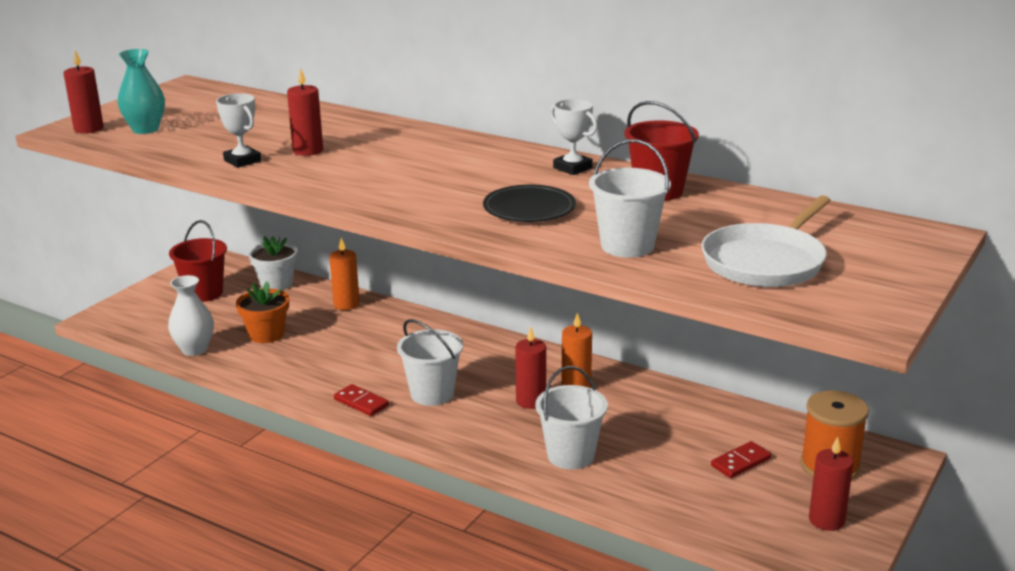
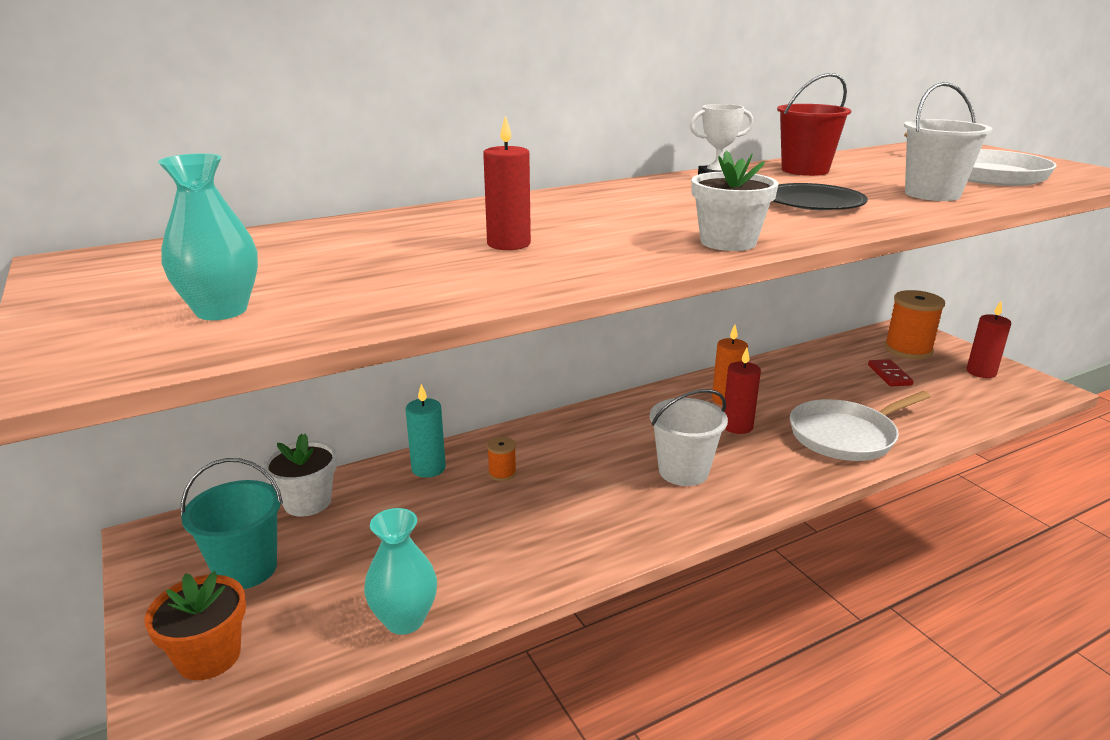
camera: 60 degrees left, 0 degrees up
(88, 129) = (113, 350): red candle -> none
(194, 349) = (405, 620): white vase -> turquoise vase
(204, 293) = (246, 569): red bucket -> turquoise bucket
(242, 161) = (490, 276): white trophy -> none
(266, 334) = (434, 545): orange flower pot -> orange flower pot (209, 656)
(346, 304) = (428, 468): orange candle -> turquoise candle
(361, 402) = (668, 519): red domino -> none
(364, 329) = (502, 473): none -> orange spool
(376, 200) = (728, 242): none -> white flower pot
(570, 455) = (845, 436): white bucket -> white pan

